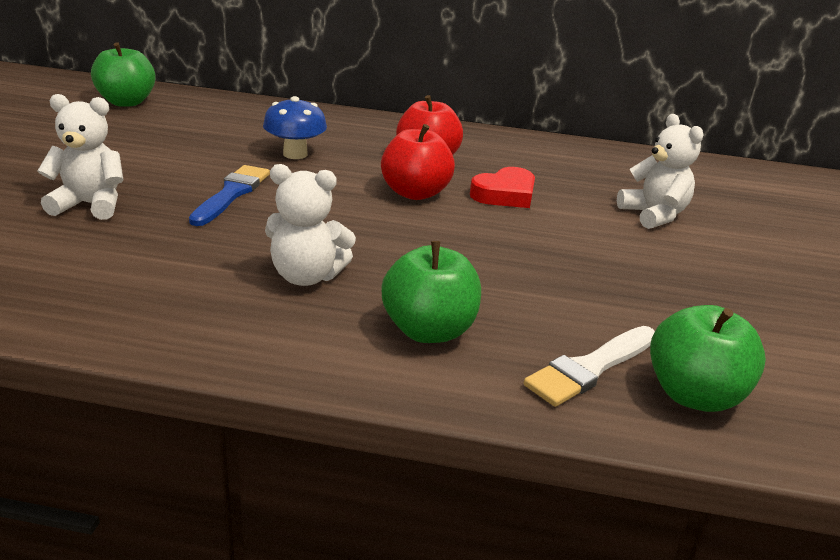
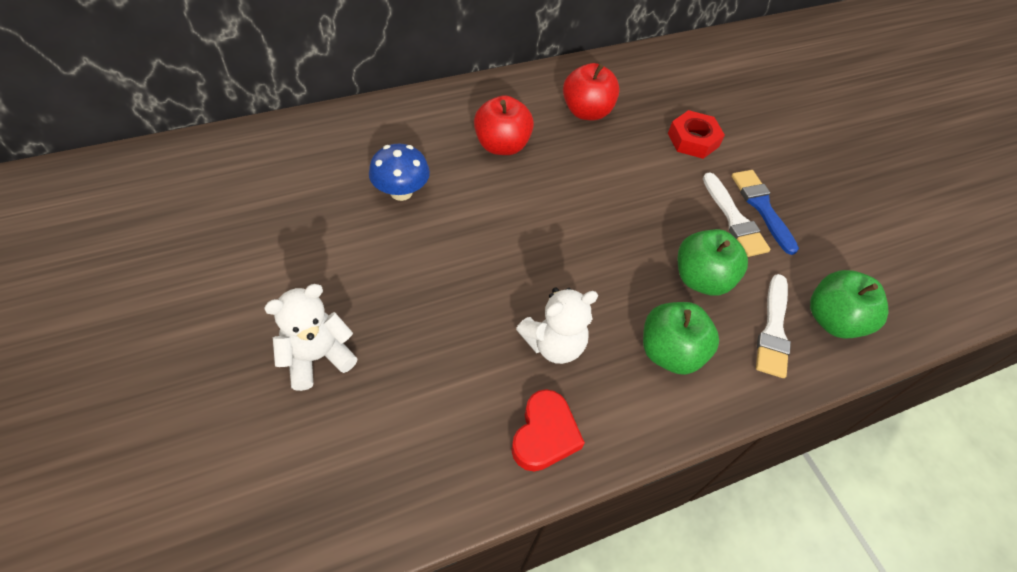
camera: 35 degrees left, 25 degrees up
(126, 102) = (172, 186): green apple -> green apple (701, 279)
(232, 194) = (408, 275): blue brush -> blue brush (762, 207)
(415, 193) = (532, 198): red apple -> red apple (586, 112)
(505, 194) = (590, 165): red heart -> red heart (544, 434)
(640, 277) = (734, 219): none -> white brush
(653, 215) = (693, 140): white teddy bear -> red nut

